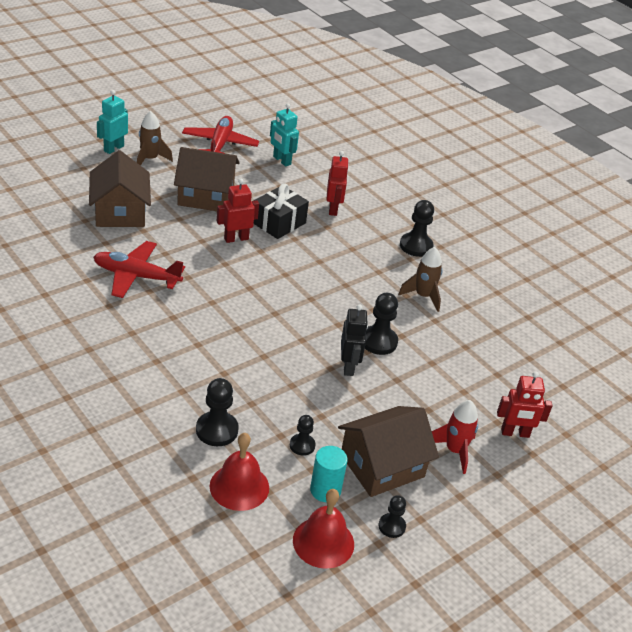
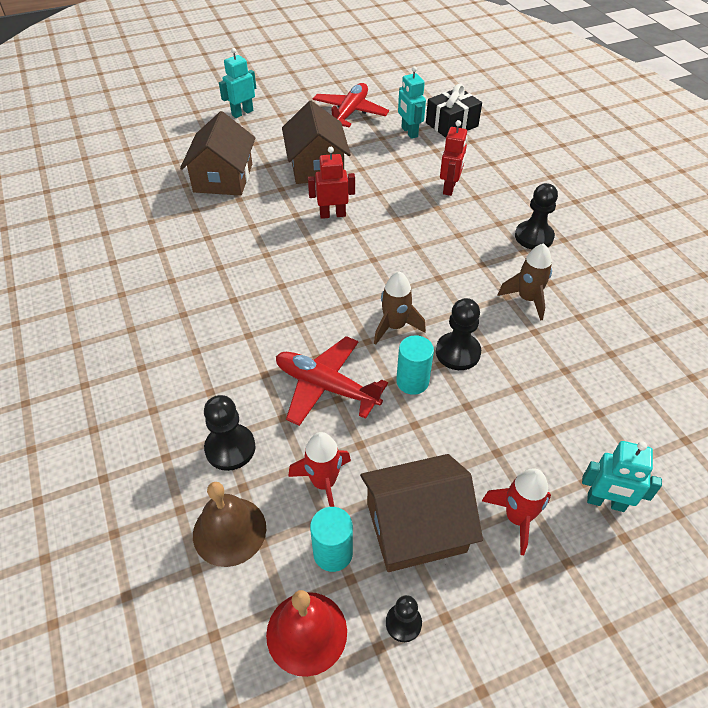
camera: 20 degrees right, 10 degrees up
(136, 276) = (212, 249): red plane -> red plane (326, 387)
(150, 159) = (274, 125): brown rocket -> brown rocket (395, 326)
(206, 196) = (316, 166): brown house -> brown house turned 60 degrees clockwise
(239, 486) = (229, 531): red bell -> brown bell
(278, 223) = (384, 200): black gift -> black gift (451, 124)
(302, 445) = (324, 483): black pawn -> red rocket
(348, 366) = (412, 381): black robot -> turquoise cylinder
(515, 433) = (605, 502): red robot -> turquoise robot

